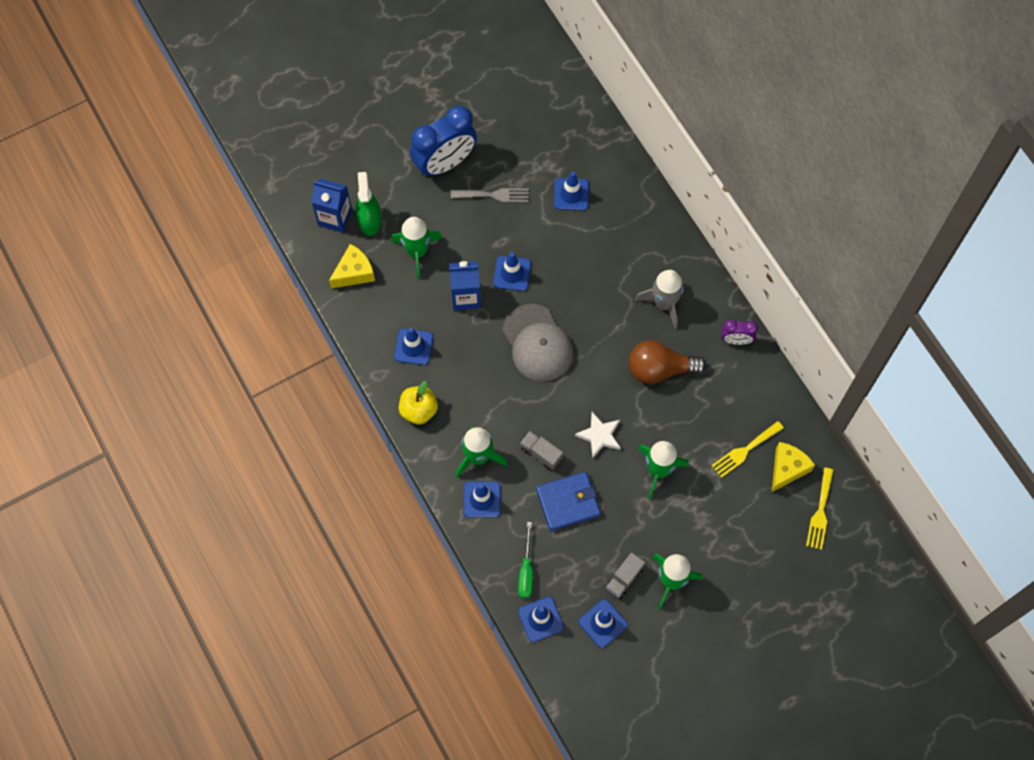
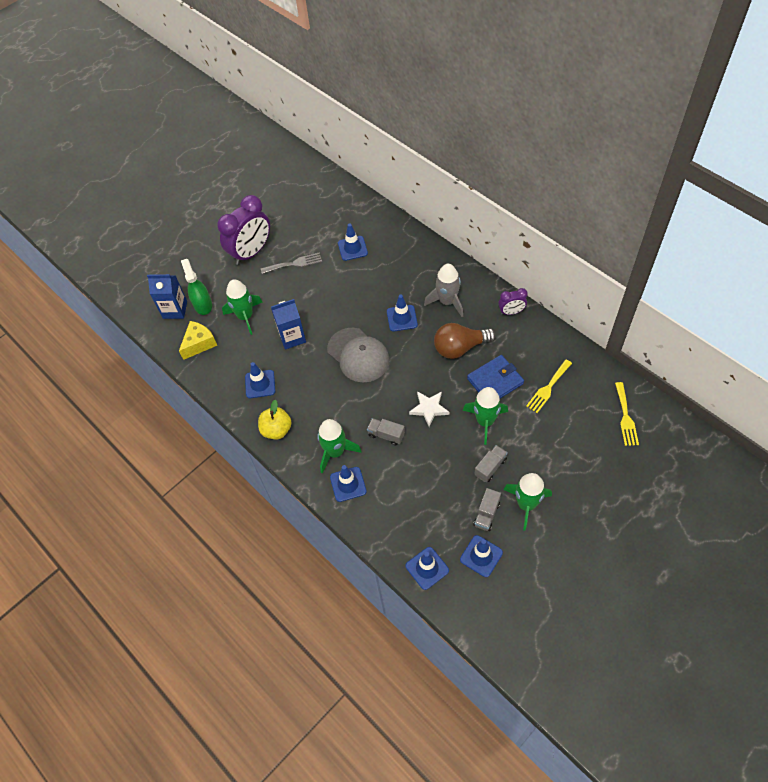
camera: 10 degrees left, 10 degrees down
(445, 163) = (251, 252): blue clock -> purple clock
(512, 273) = (323, 312): blue traffic cone -> blue traffic cone (402, 318)
(526, 571) = (402, 531): green screwdriver -> none
(568, 502) = (420, 466): blue wallet -> blue wallet (495, 381)
(646, 526) = (490, 467): none -> grey truck
(787, 469) = (586, 392): yellow cheese -> none

